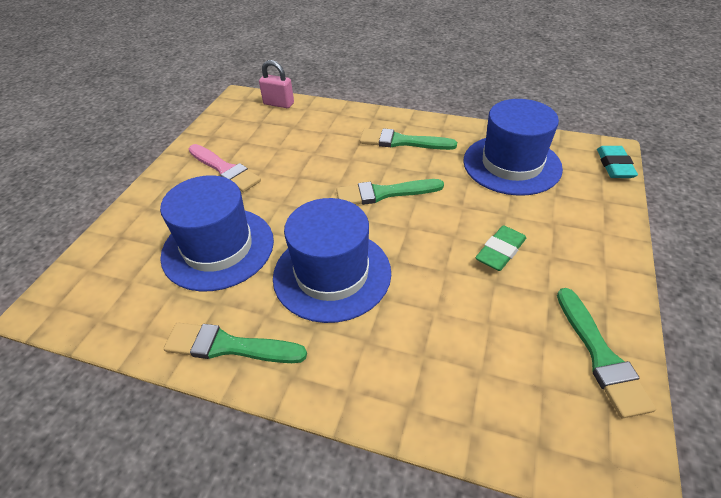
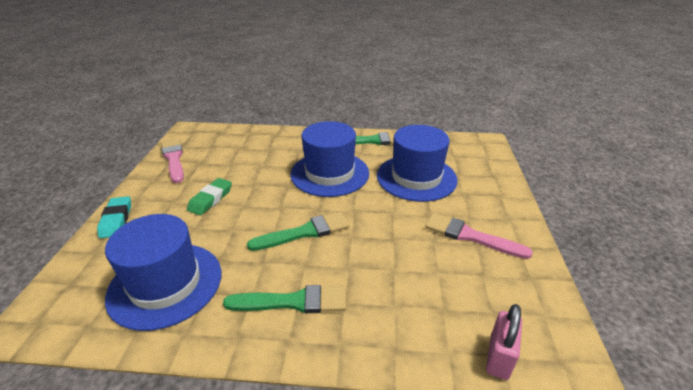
camera: 165 degrees right, 10 degrees down
(278, 104) = (499, 357): pink padlock -> pink padlock turned 75 degrees counterclockwise
(600, 355) = (174, 159): green brush -> pink brush
(614, 165) = (43, 299): turquoise eraser -> turquoise eraser (116, 220)

